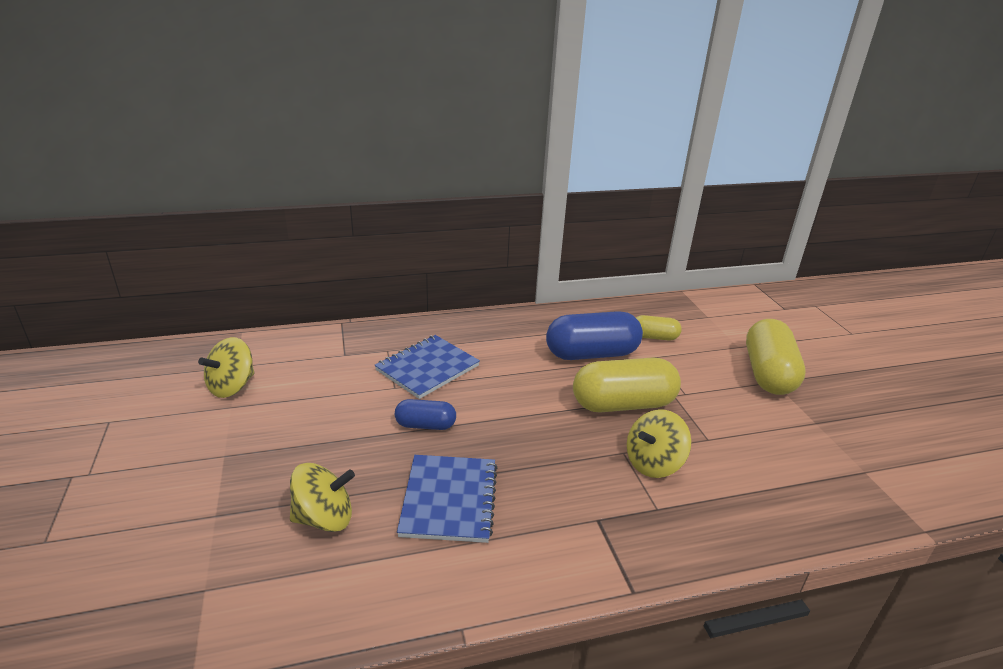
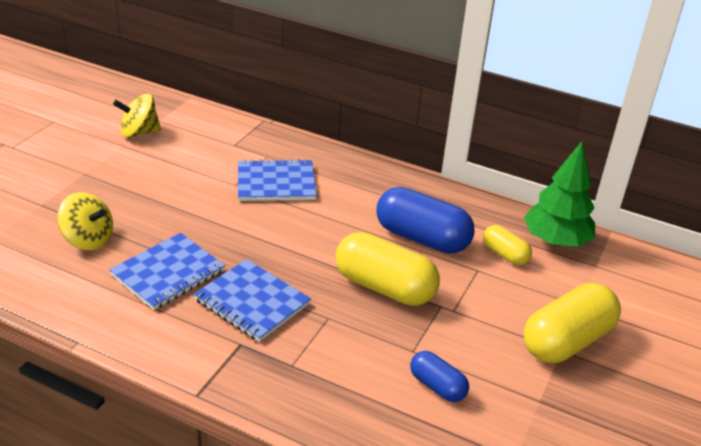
camera: 40 degrees right, 5 degrees up
(425, 425) = (219, 220): blue capsule -> blue capsule (437, 386)
(554, 477) = (252, 302): none -> blue notebook
(653, 463) = (338, 338): yellow spinning top -> none
(666, 312) = (556, 241): none -> green tree

